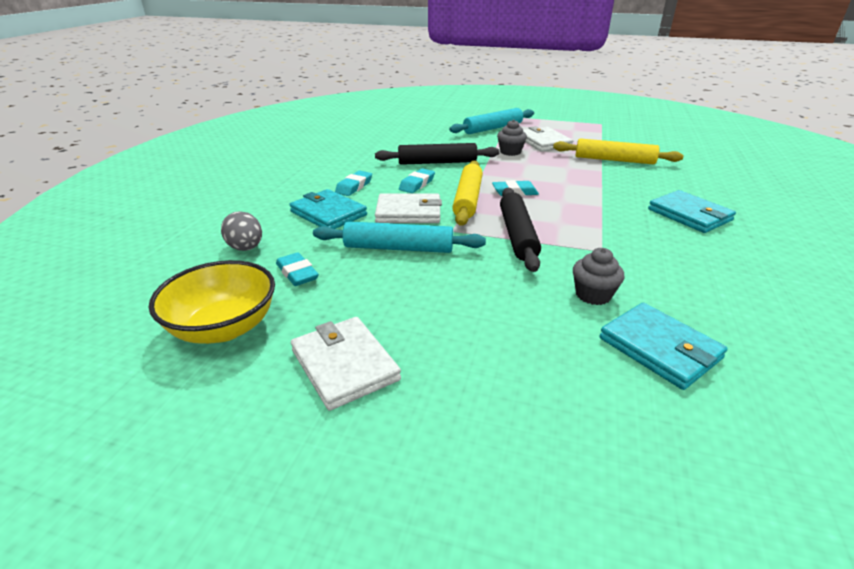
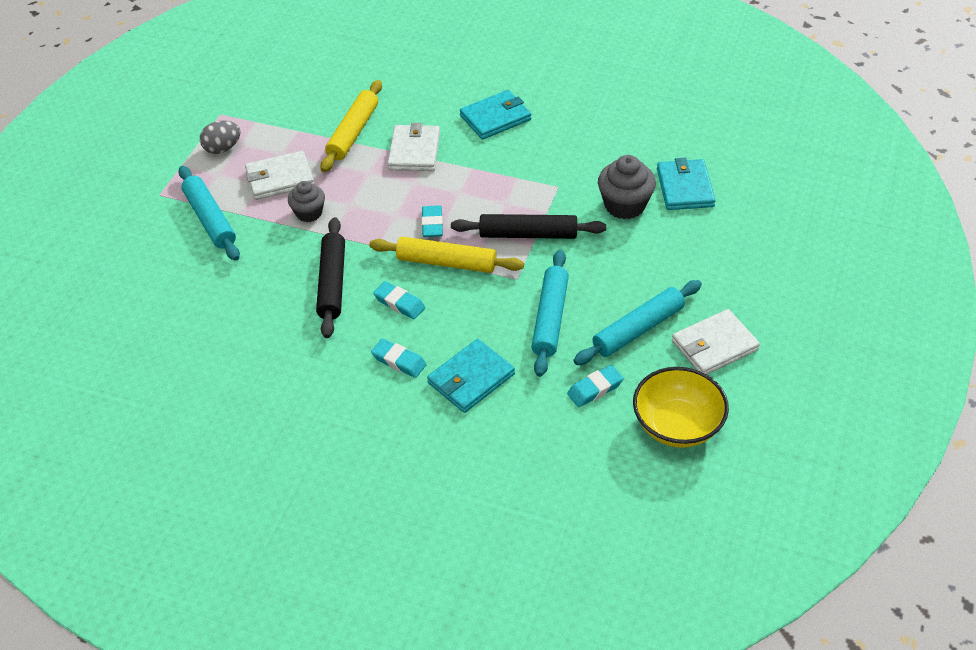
camera: 85 degrees left, 15 degrees up
(246, 248) = (547, 438): grey egg -> grey egg (223, 148)
(379, 302) = (638, 329): none -> turquoise rolling pin
(408, 212) = (474, 311): white wallet -> white wallet (414, 151)
(593, 295) = (624, 205): grey cupcake -> grey cupcake, size x1.53
(659, 348) = (685, 187): turquoise wallet -> turquoise wallet turned 60 degrees counterclockwise

